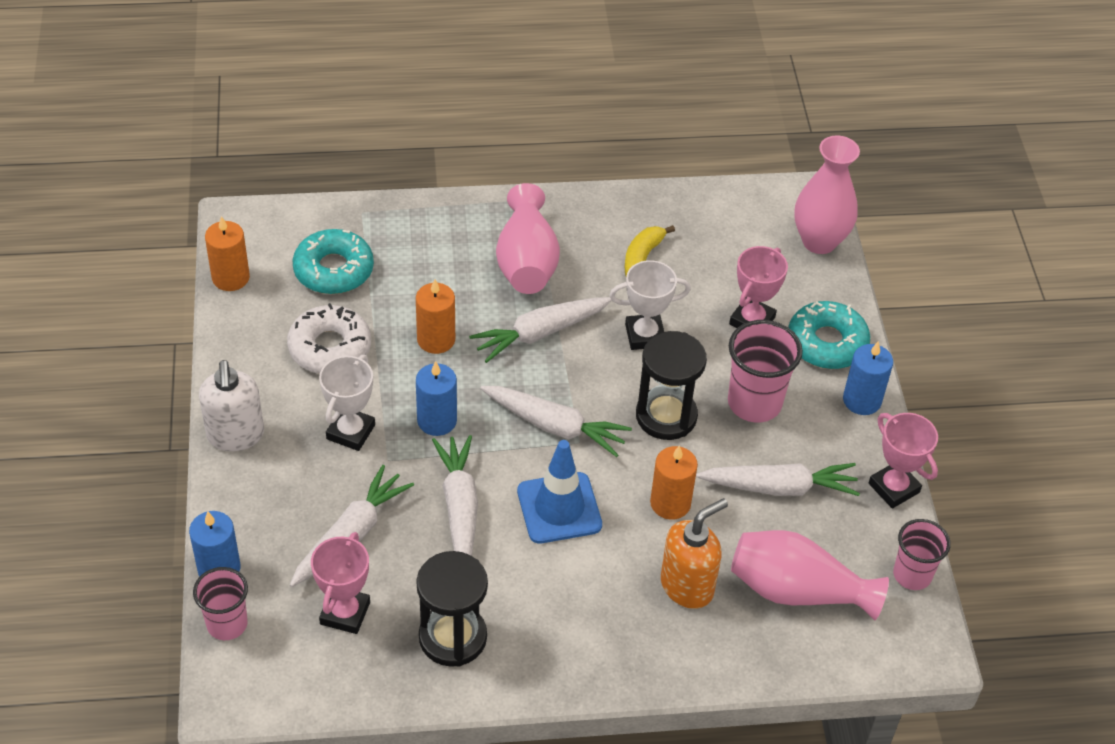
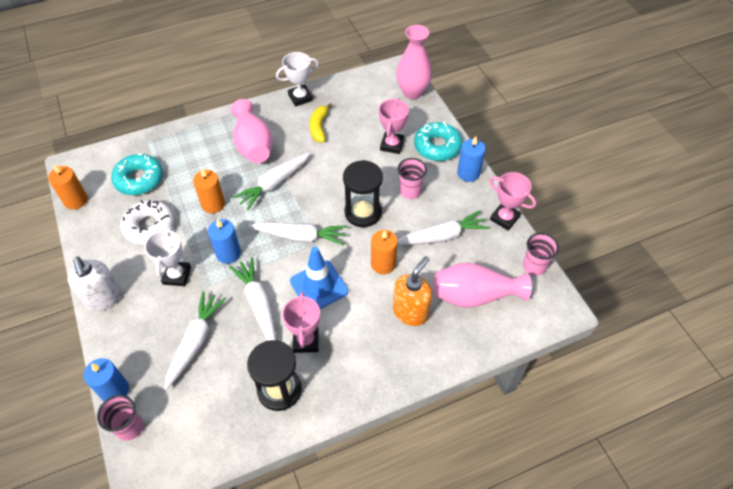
camera: 15 degrees left, 5 degrees up
(345, 613) = (206, 395): pink trophy -> pink trophy (306, 341)
(645, 335) = (335, 169): white trophy -> white trophy (300, 97)
(754, 403) = (410, 191): pink cup -> pink cup, size x0.67

